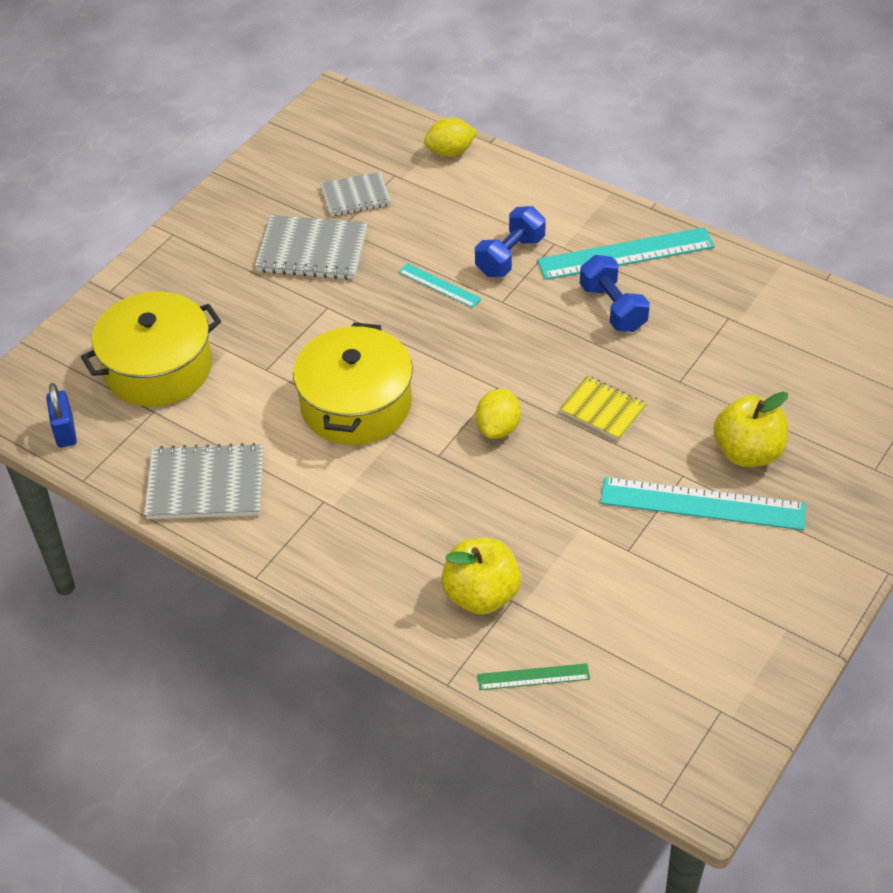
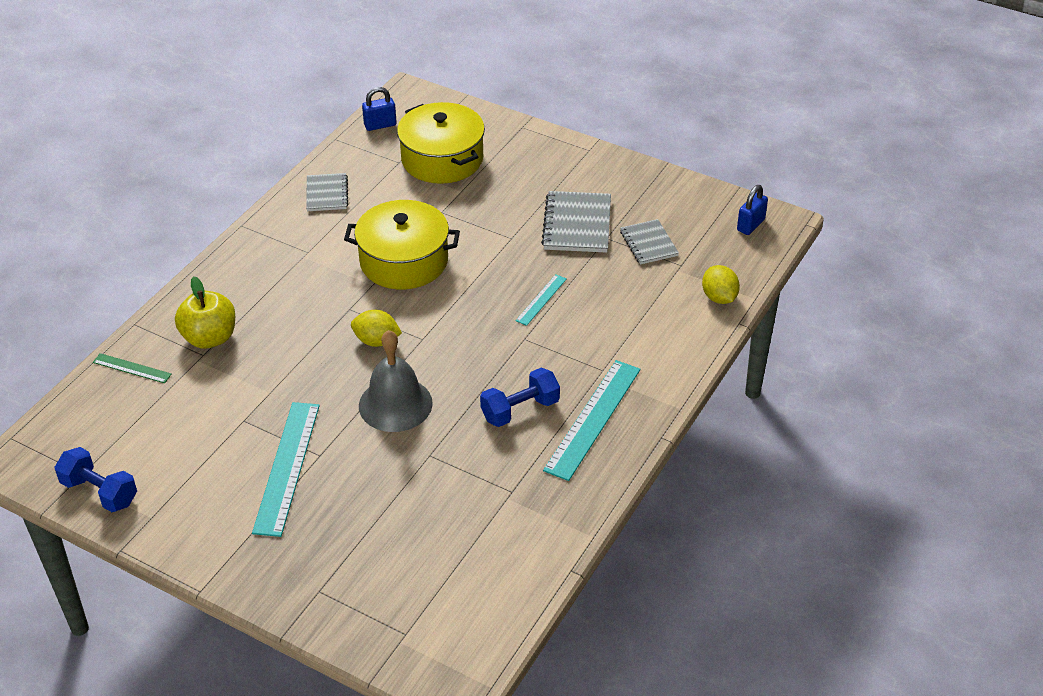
camera: 85 degrees right, 5 degrees down
(206, 484) = (327, 194): grey notebook -> grey notebook, size x0.64
(337, 119) = (750, 225): none -> blue padlock
(510, 256) = (582, 341): blue dumbbell -> blue dumbbell (100, 492)
(533, 677) = (132, 368): green ruler -> green ruler turned 60 degrees counterclockwise
(603, 410) = (395, 404): yellow notebook -> grey bell
(626, 254) = (593, 419): turquoise ruler -> turquoise ruler turned 45 degrees clockwise
(747, 452) = (343, 499): yellow apple -> none

